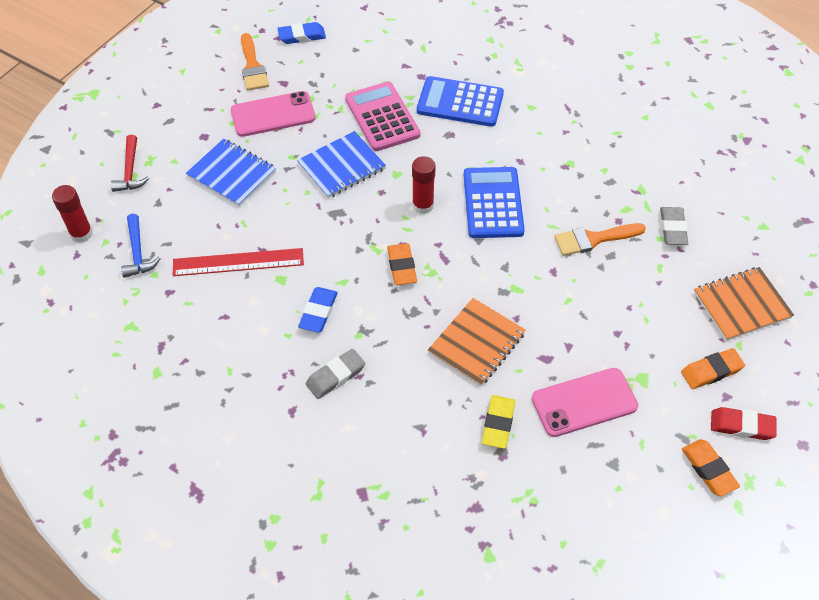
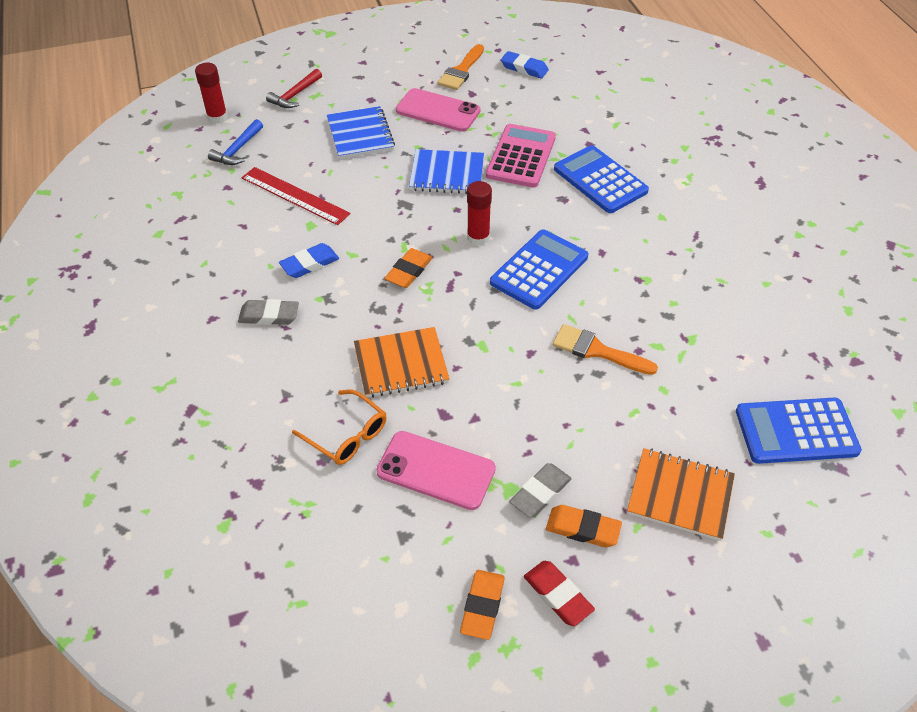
camera: 40 degrees right, 5 degrees down
(498, 424) = (346, 435): yellow eraser -> orange glasses
(672, 228) = (685, 388): grey eraser -> grey eraser (540, 493)
(761, 213) = (796, 431): none -> blue calculator

